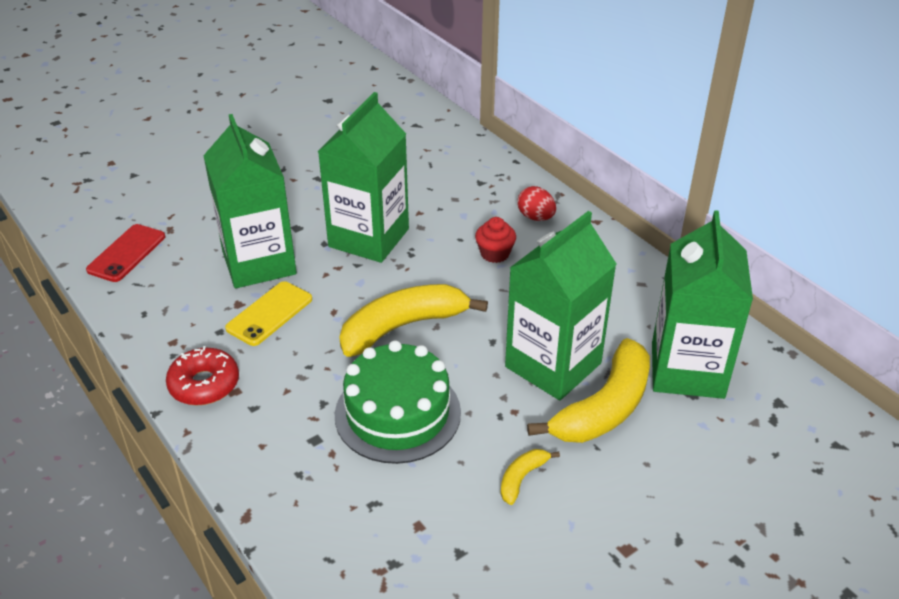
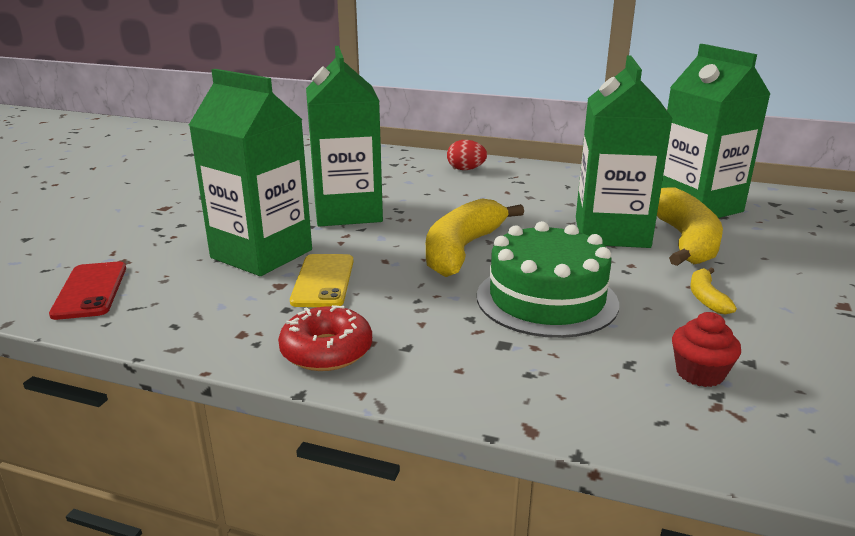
camera: 35 degrees left, 15 degrees down
(495, 253) = (467, 193): red cupcake -> red cupcake (699, 373)

